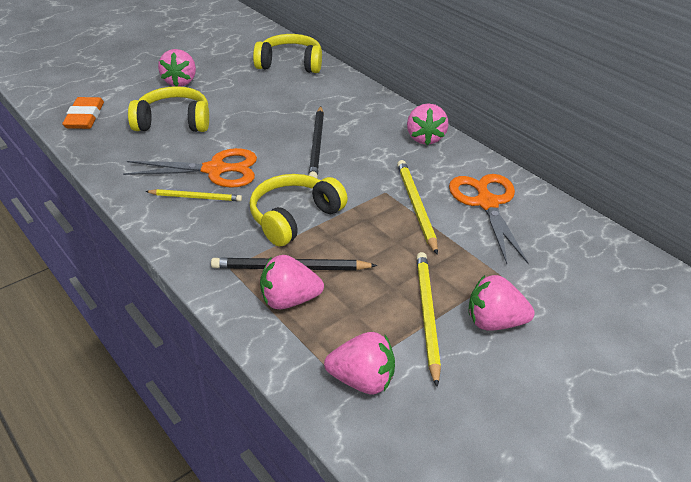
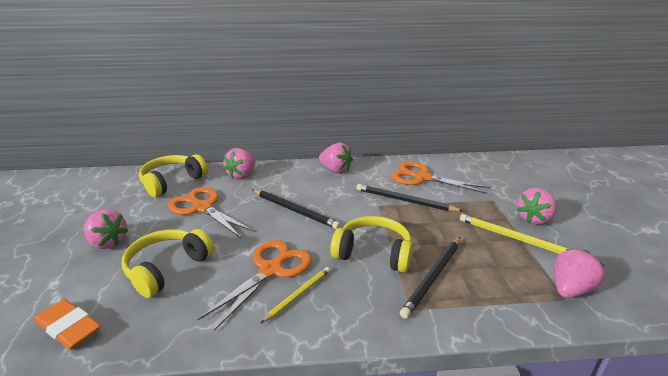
camera: 55 degrees left, 10 degrees down
(268, 97) = (202, 208): none -> orange scissors
(289, 300) = (470, 291): pink strawberry -> pink strawberry (242, 175)
(294, 217) = (373, 253): yellow headphones -> yellow headphones turned 120 degrees clockwise
(416, 207) = (405, 201): yellow pencil -> black pencil

